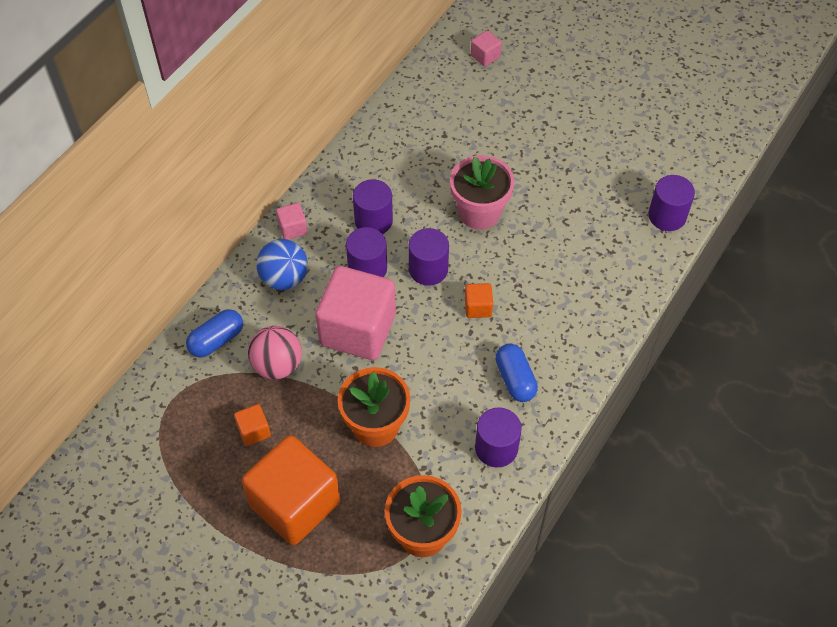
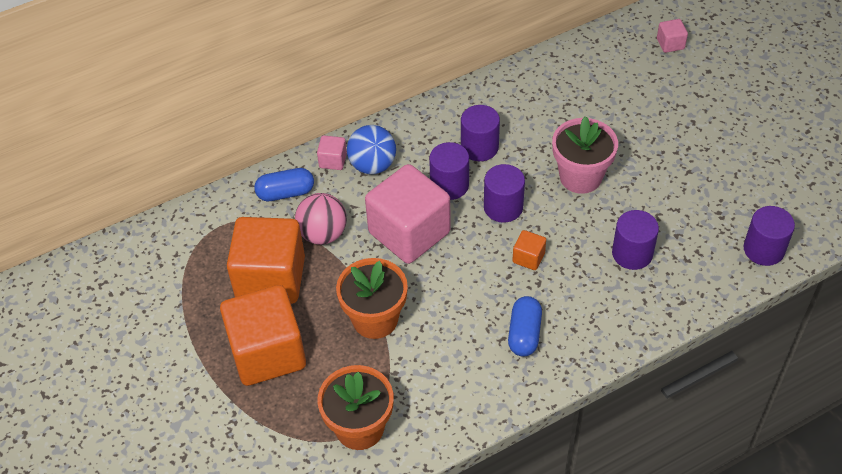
camera: 30 degrees right, 5 degrees down
(254, 431) = (271, 279): orange cube -> orange cube, size x2.39
(293, 228) = (405, 127): pink cube -> pink cube (333, 160)
(496, 448) = (470, 385): purple cylinder -> purple cylinder (632, 253)

